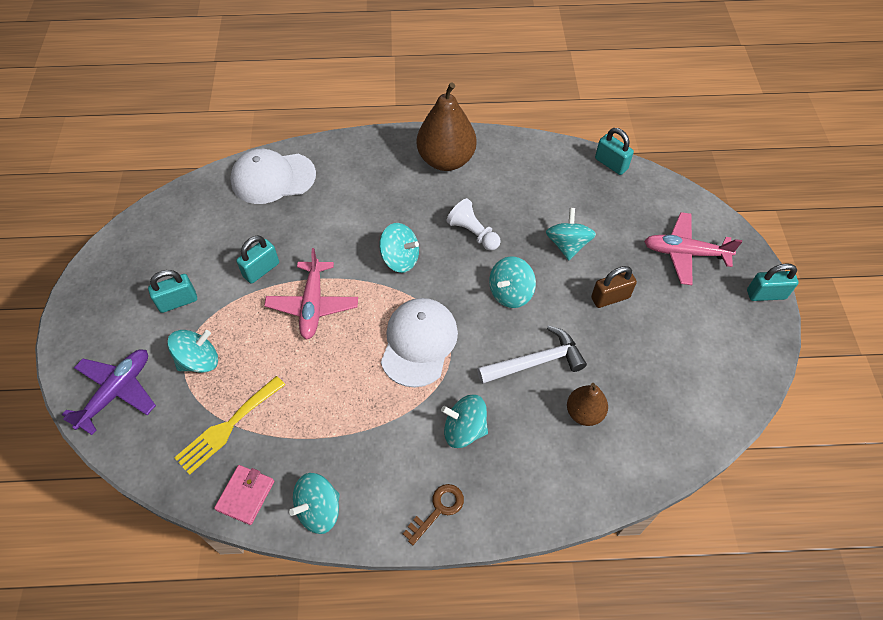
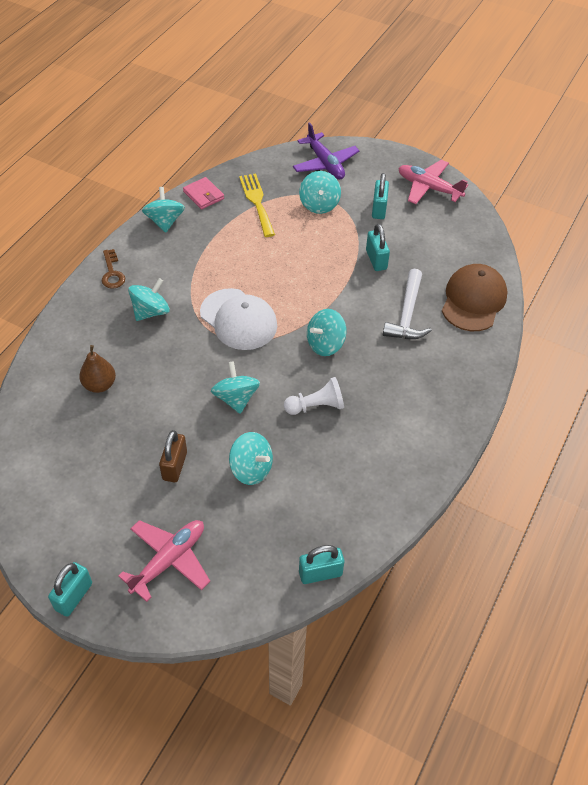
camera: 120 degrees right, 5 degrees down
(273, 178) = (473, 300): white cap -> brown cap
(313, 305) = (320, 275): pink plane -> pink plane (428, 188)
(446, 160) = (418, 431): brown pear -> none
(536, 361) = (163, 380): white hammer -> white hammer (407, 314)

